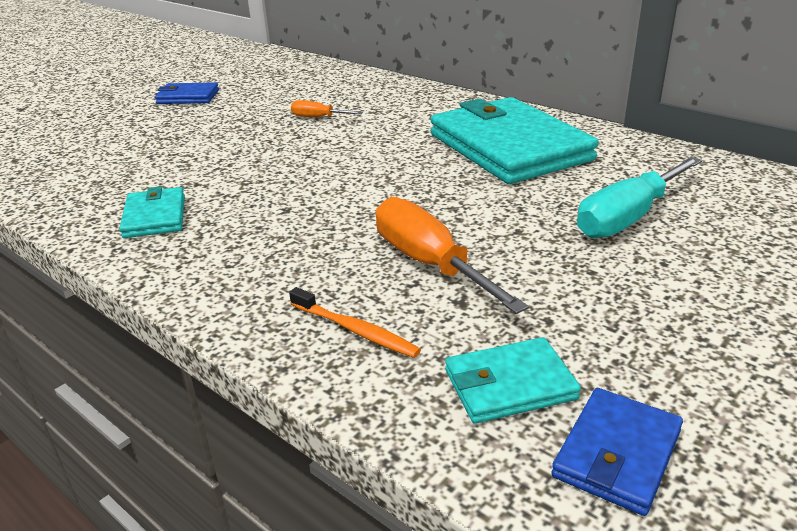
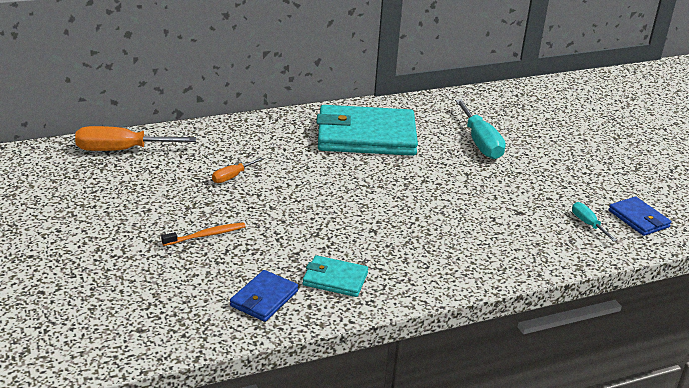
camera: 65 degrees left, 0 degrees up
(188, 97) = (98, 217): blue wallet -> blue wallet (264, 298)
(355, 330) = (523, 246): orange toothbrush -> orange toothbrush (206, 235)
(429, 263) = (478, 207): orange screwdriver -> orange screwdriver (121, 150)
(509, 385) = (588, 224): turquoise wallet -> turquoise screwdriver

